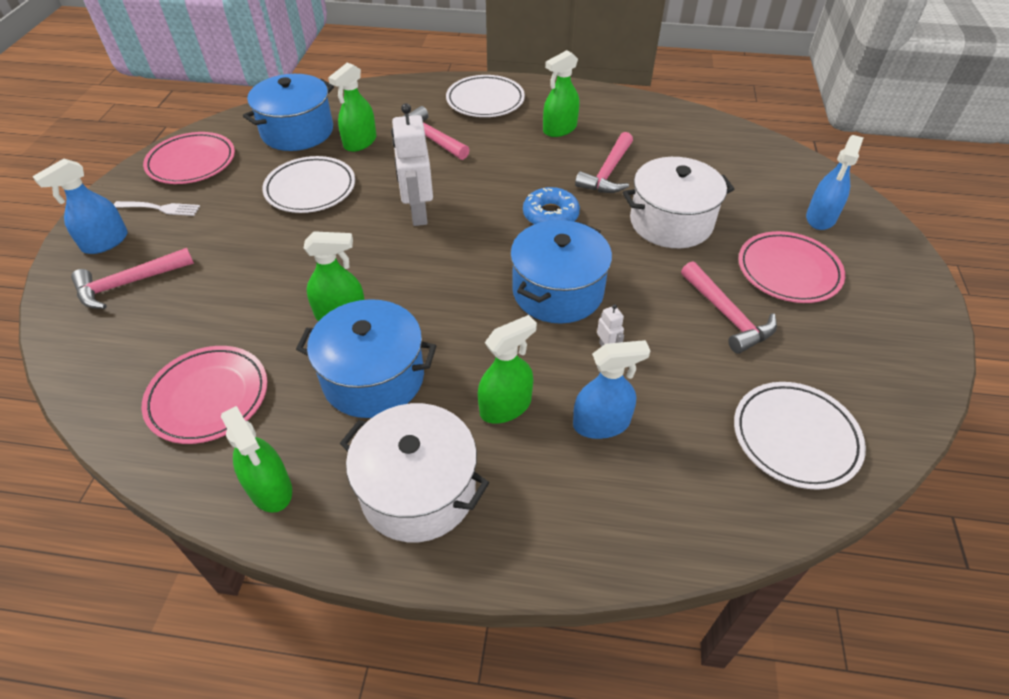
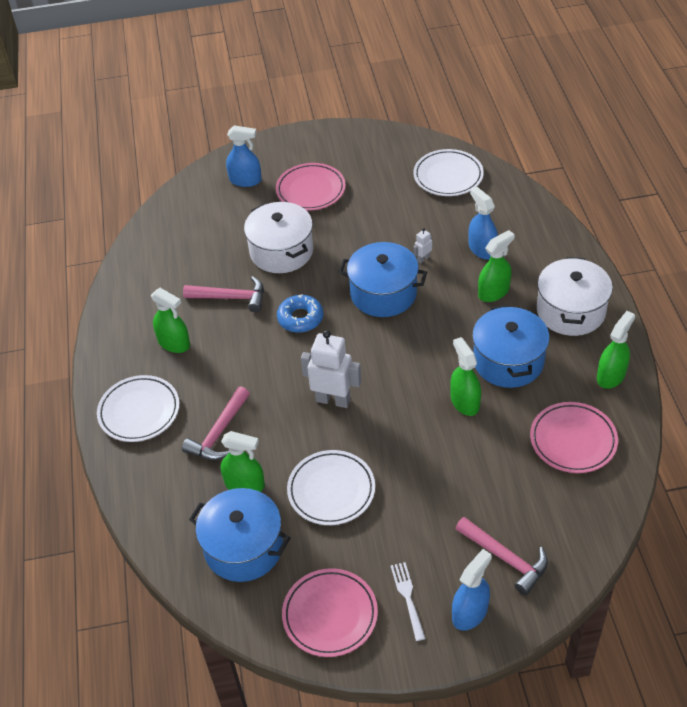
camera: 105 degrees left, 0 degrees up
(105, 242) = (470, 612): blue spray bottle -> blue spray bottle turned 75 degrees counterclockwise
(418, 214) = (333, 400): white robot -> white robot turned 135 degrees counterclockwise
(505, 406) = (493, 292): green spray bottle -> green spray bottle turned 105 degrees clockwise
(727, 315) = (366, 212): pink hammer -> none

